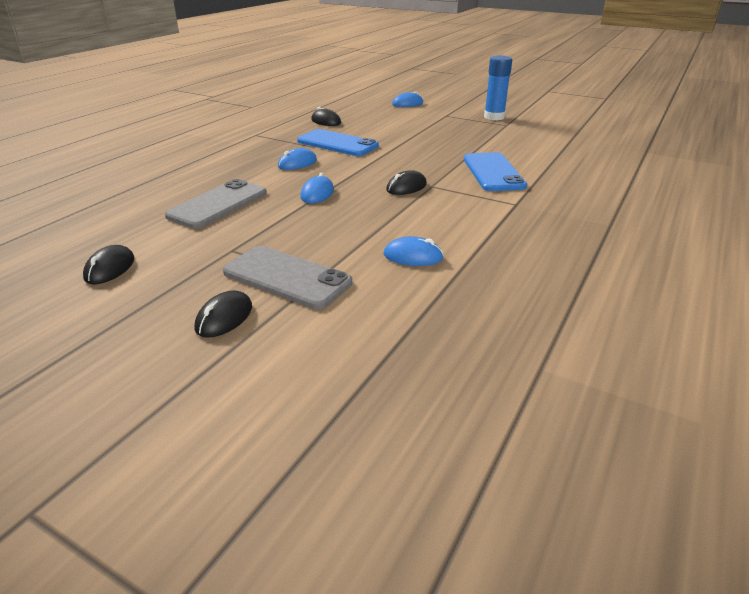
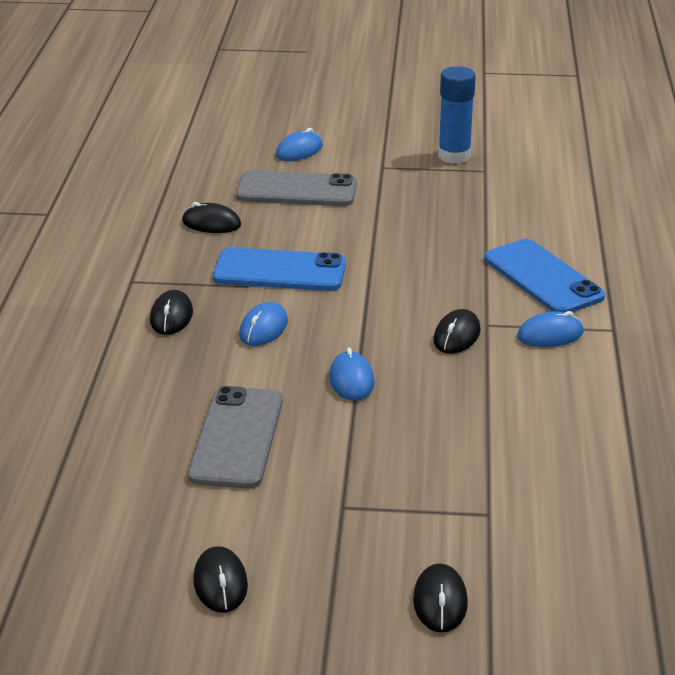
camera: 25 degrees left, 0 degrees up
(256, 150) = (171, 316): none -> black mouse
(287, 277) = (451, 525): grey phone -> grey phone (296, 190)
(413, 256) = (564, 450): blue mouse -> blue mouse (550, 335)

